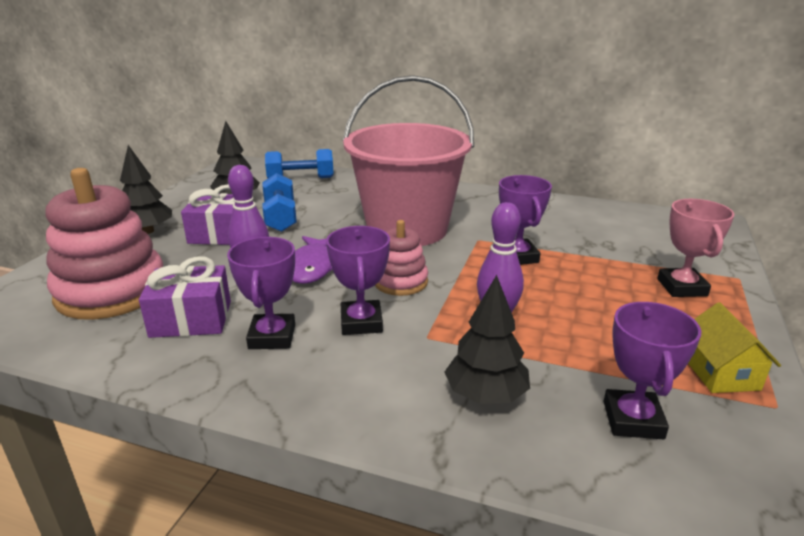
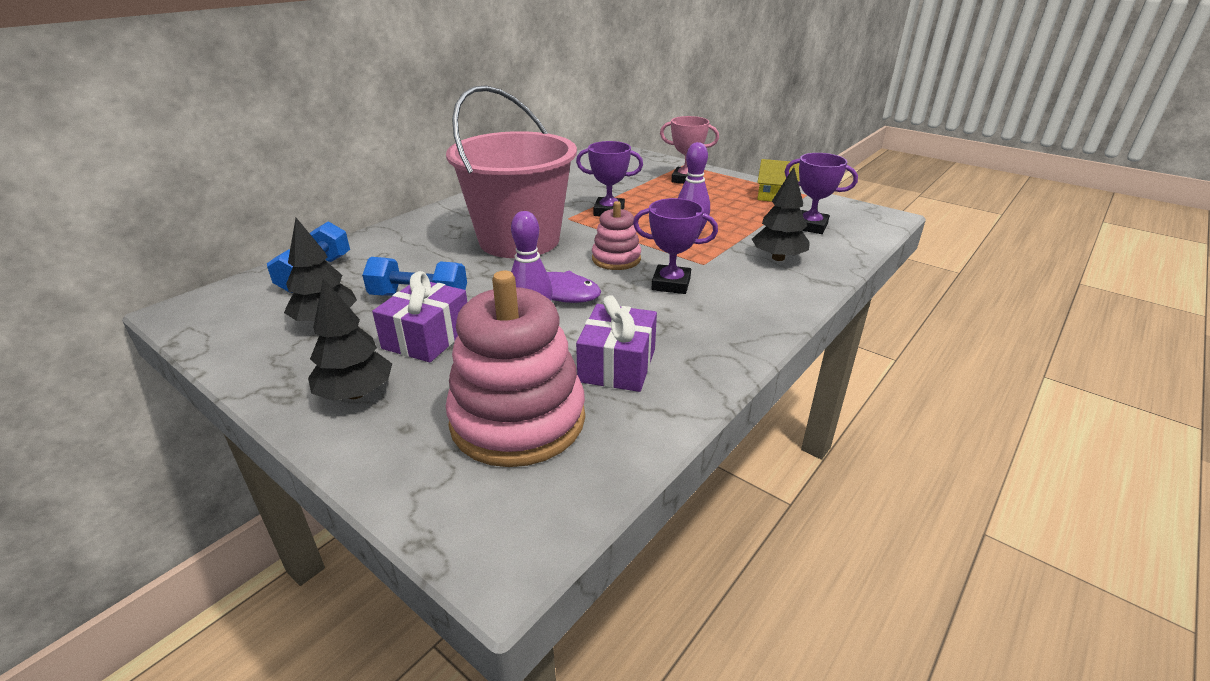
camera: 70 degrees left, 5 degrees up
(272, 337) = (672, 324): purple trophy -> none

